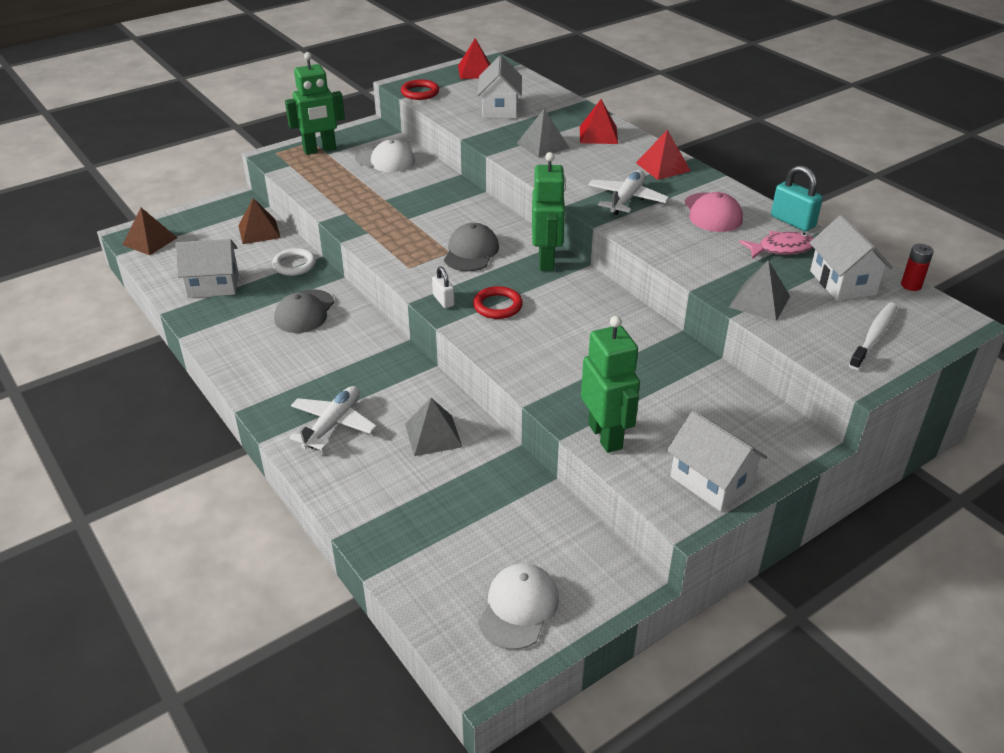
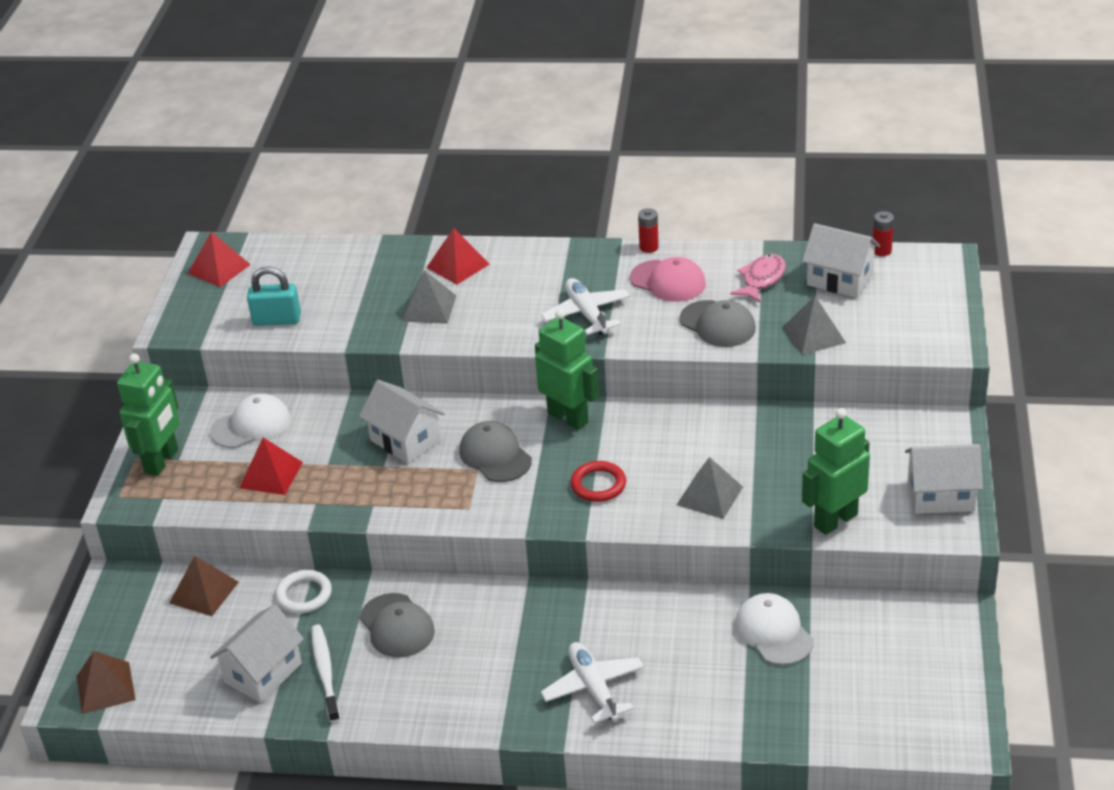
camera: 45 degrees left, 0 degrees up
(420, 93) = (209, 328): red ring -> none
(433, 435) = (680, 631): grey pyramid -> grey pyramid (709, 496)
(443, 300) = (549, 513): white padlock -> none
(500, 109) = (322, 296): white house -> white house (405, 440)
(519, 608) = (925, 687): white cap -> white cap (773, 632)
(605, 436) = (835, 520): green robot -> green robot turned 60 degrees counterclockwise
(663, 167) = (563, 263): red pyramid -> red pyramid (271, 475)
(701, 254) = (717, 324): none -> grey cap
(734, 189) = (649, 247): none -> red battery
(793, 221) = (733, 249): turquoise padlock -> turquoise padlock (277, 320)
(874, 336) = (916, 309): white toothbrush -> white toothbrush (325, 672)

